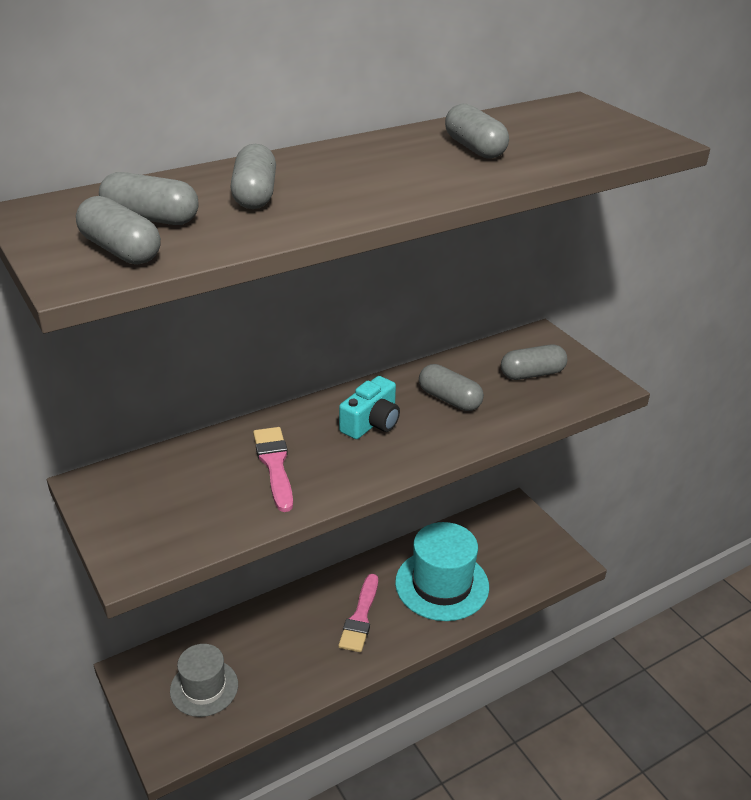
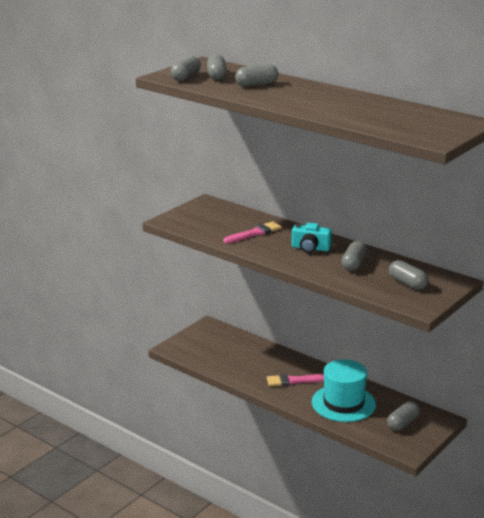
camera: 70 degrees right, 10 degrees down
(204, 687) = (213, 347): grey hat -> none
(474, 148) = (364, 109): grey capsule -> grey capsule (402, 423)

